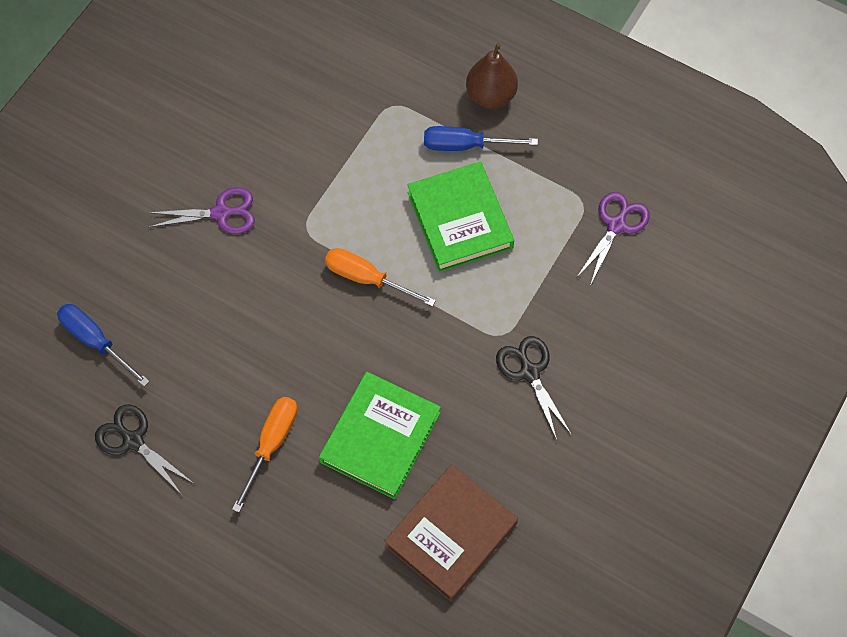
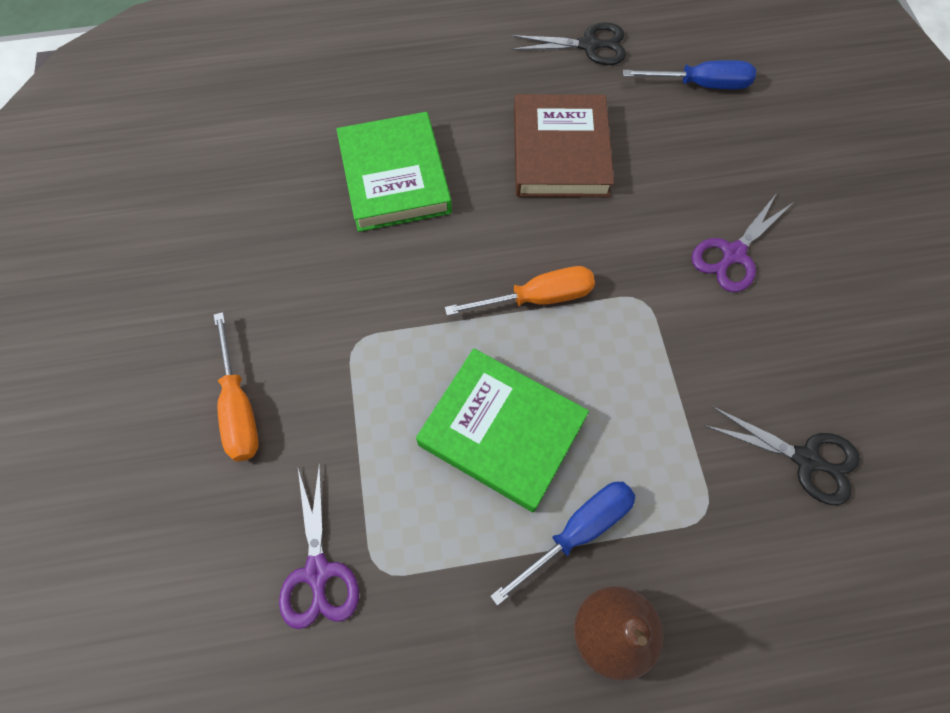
camera: 140 degrees right, 0 degrees up
(271, 444) = (481, 113): orange screwdriver -> orange screwdriver (239, 407)
(451, 534) = (270, 150): brown book -> brown book (560, 152)
(529, 372) = (299, 328): black scissors -> black scissors (806, 460)

